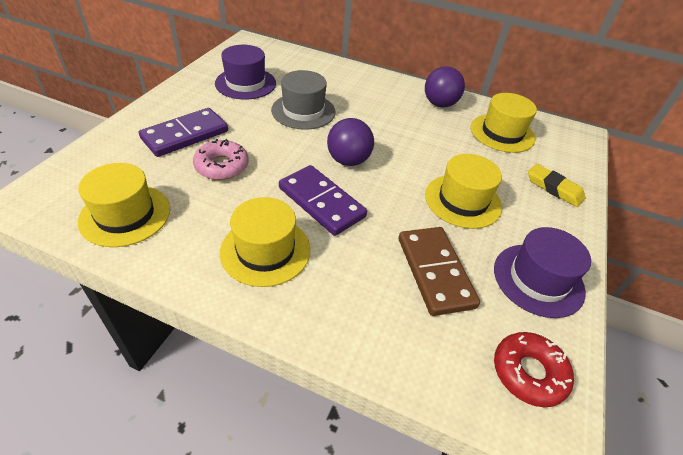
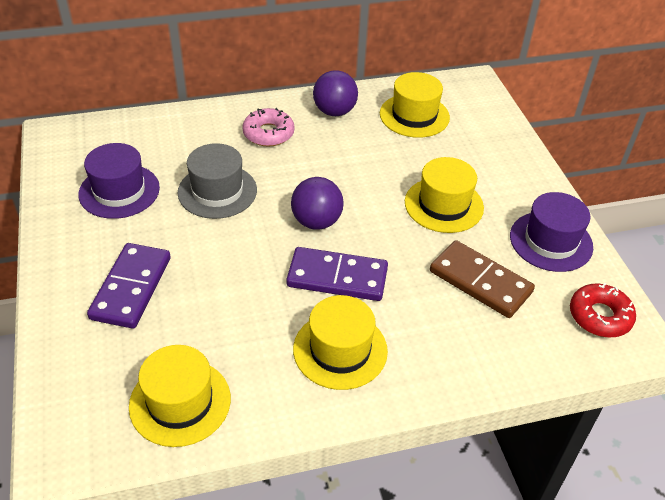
camera: 35 degrees left, 0 degrees up
(222, 166) = (209, 298): pink donut -> pink donut (268, 133)
(554, 188) = (498, 151): yellow eraser -> none

